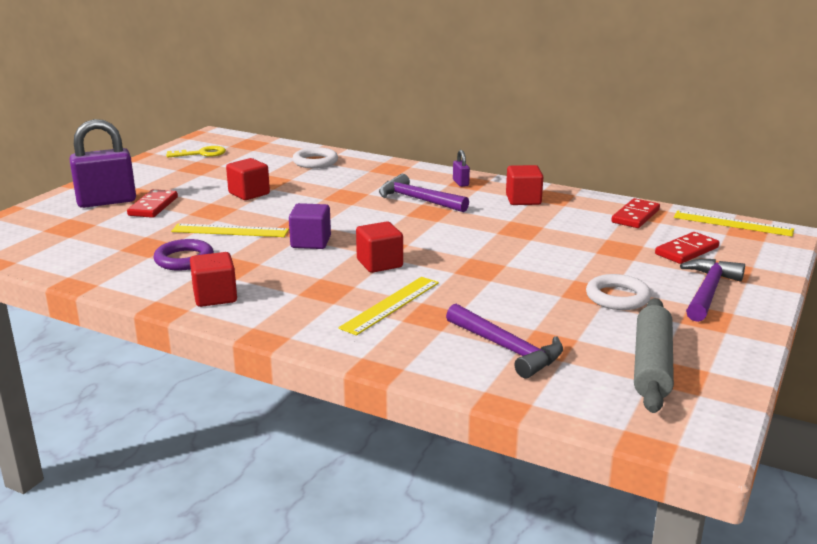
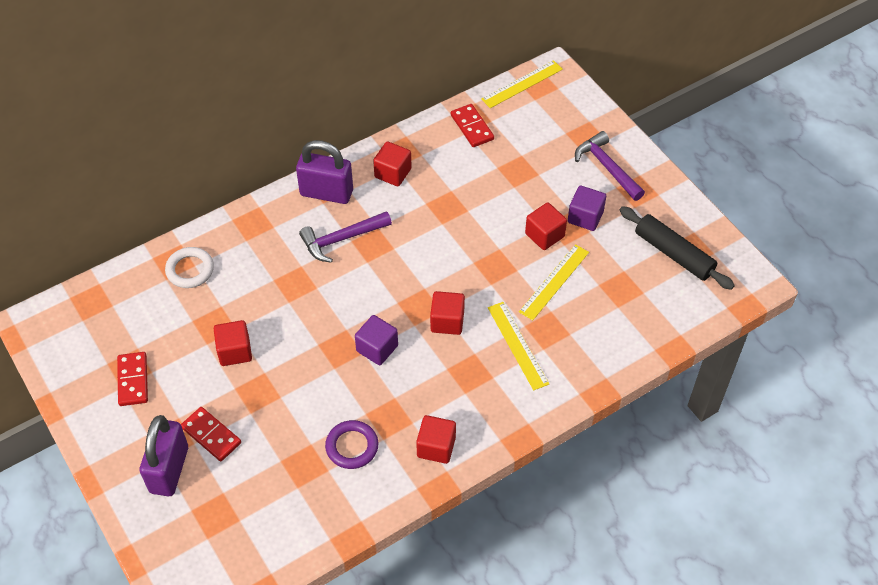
camera: 60 degrees left, 30 degrees up
(201, 153) = (88, 352): yellow key -> none
(230, 230) = (313, 395): yellow ruler -> yellow ruler (554, 281)
(460, 183) = (326, 193): purple padlock -> purple padlock, size x2.33
(507, 349) = (615, 312): purple hammer -> none
(558, 282) = (544, 235): none -> red cube
(617, 297) = (585, 217): white ring -> purple cube
(651, 365) = (673, 254): grey rolling pin -> black rolling pin
(686, 251) = (545, 138): red domino -> red domino (133, 380)

